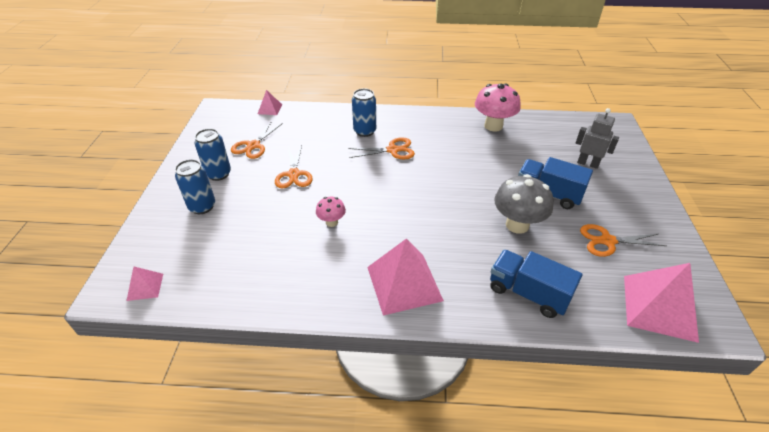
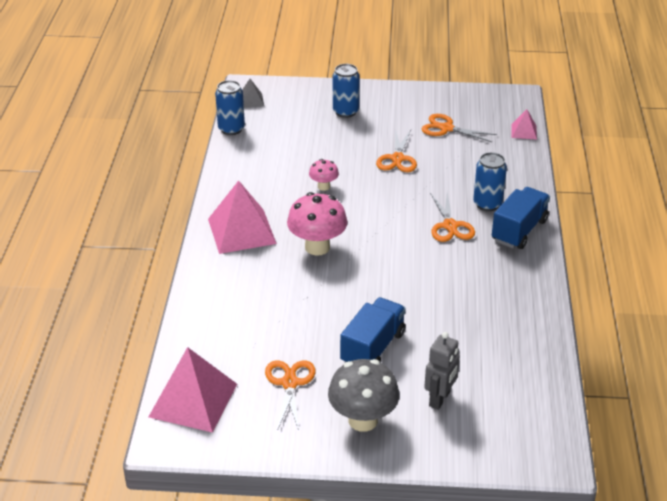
camera: 90 degrees right, 5 degrees down
(145, 287) = (251, 100): pink pyramid -> grey pyramid
(218, 174) = (395, 114): blue can -> blue can (231, 129)
(294, 174) = (397, 159): orange scissors -> orange scissors turned 75 degrees counterclockwise
(493, 126) = (520, 317): pink mushroom -> pink mushroom (317, 247)
(517, 225) = (318, 314): grey mushroom -> grey mushroom (363, 420)
(528, 293) = (221, 308): blue truck -> blue truck (519, 230)

